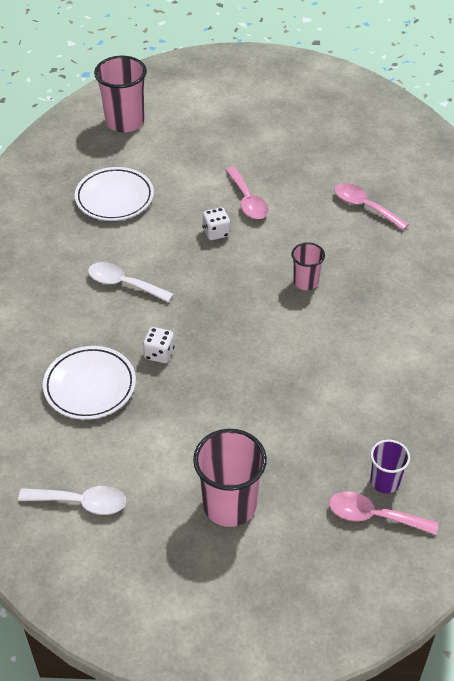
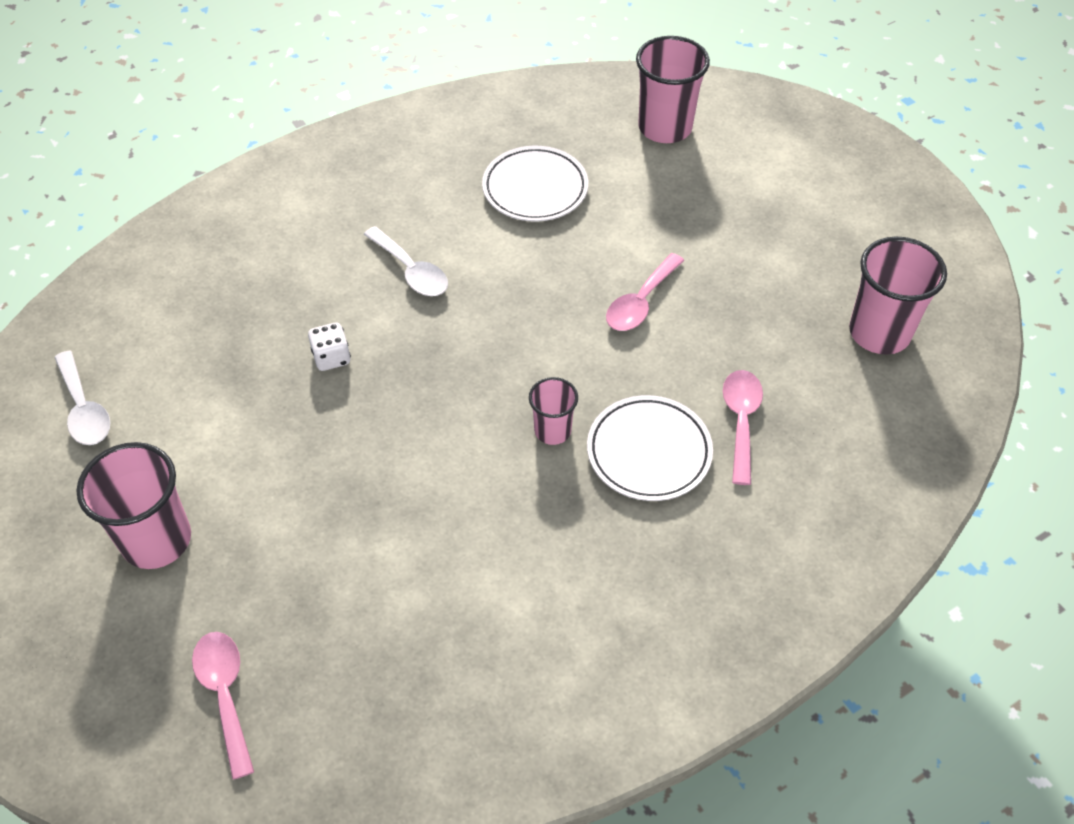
camera: 55 degrees right, 5 degrees up
(90, 386) = (243, 327): white plate -> white plate (649, 452)
(124, 284) = (411, 271): white spoon -> white spoon turned 150 degrees clockwise
(216, 232) = (560, 303): white dice -> none
(353, 127) = (879, 332): none -> pink cup
(384, 481) = (286, 680): purple cup -> none

